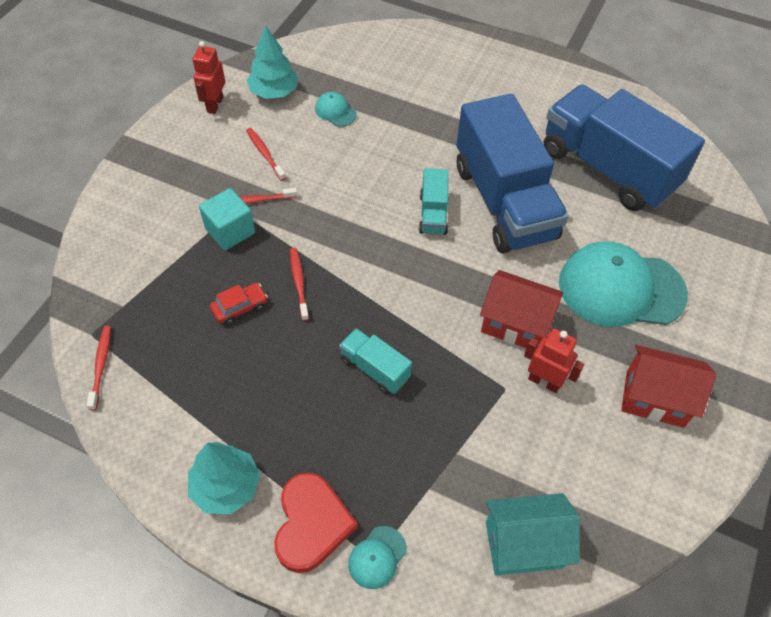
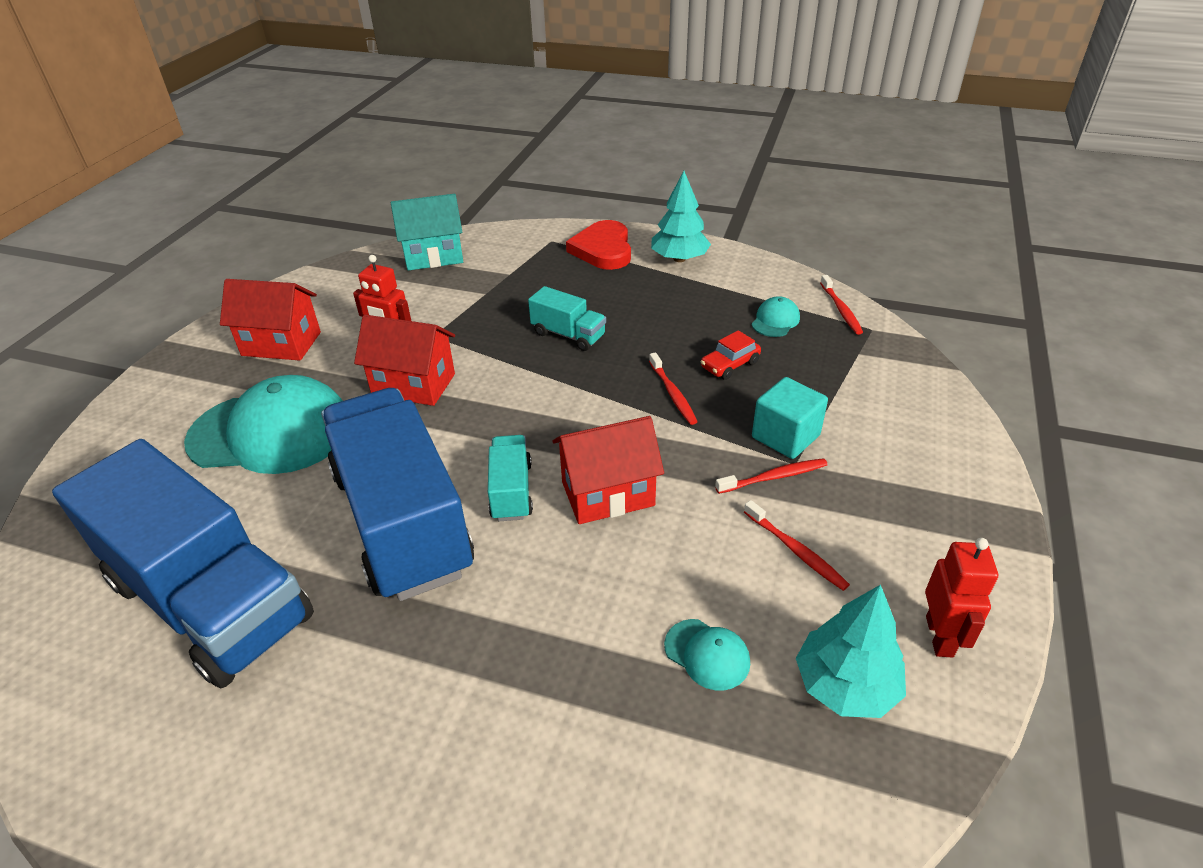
camera: 175 degrees right, 15 degrees down
(368, 204) = (607, 493): none -> red house
(377, 557) = (548, 241): turquoise cap -> turquoise cap (775, 320)

